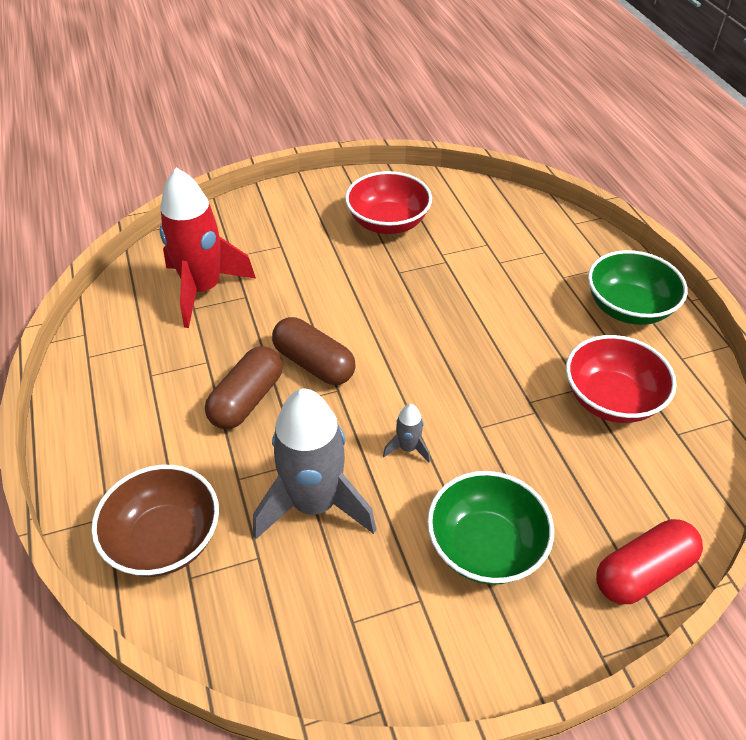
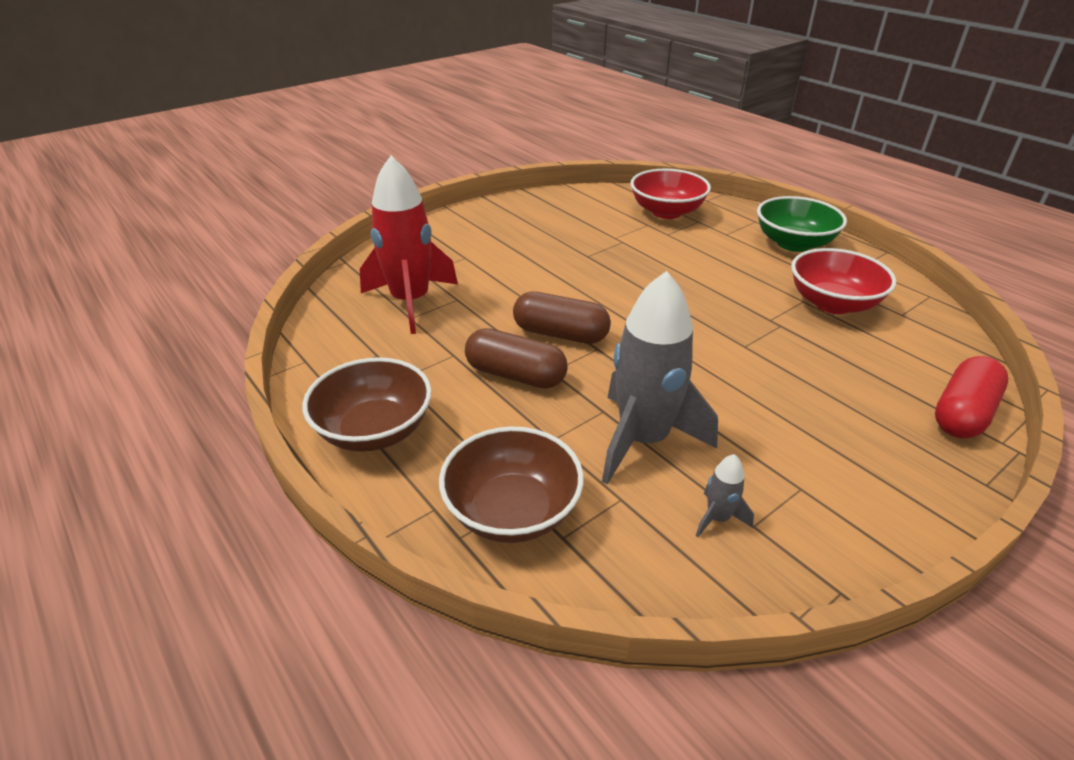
camera: 20 degrees left, 10 degrees down
(102, 424) = (374, 430): none -> brown bowl
(247, 400) = (515, 375): brown capsule -> brown capsule turned 75 degrees counterclockwise
(388, 223) = (552, 225): red bowl -> red bowl (666, 212)
(408, 448) = (695, 376): grey rocket -> grey rocket (717, 518)
(485, 546) = (822, 430): green bowl -> none

